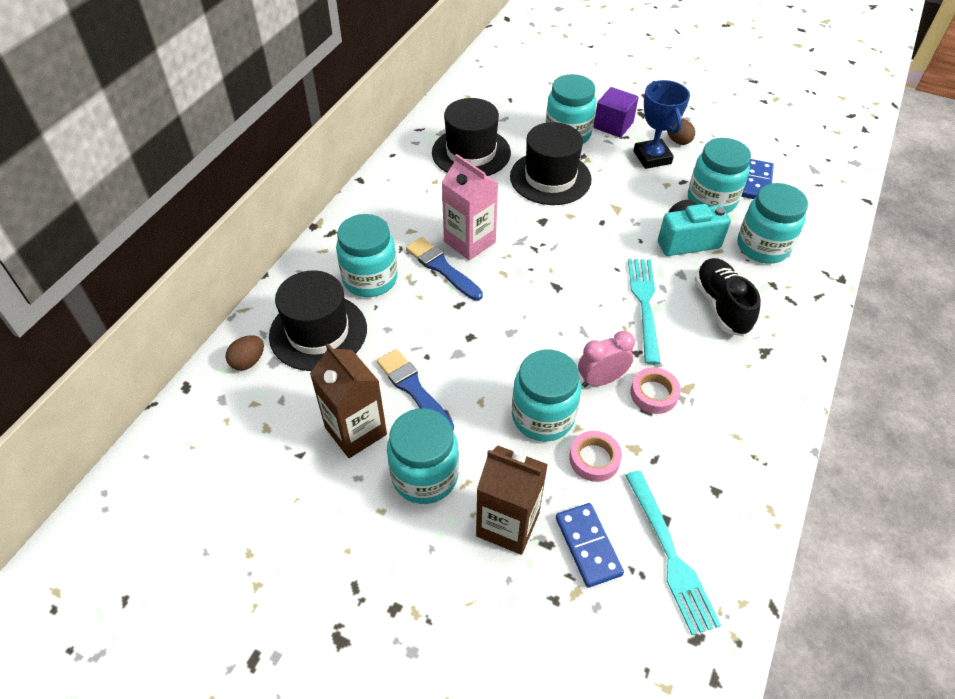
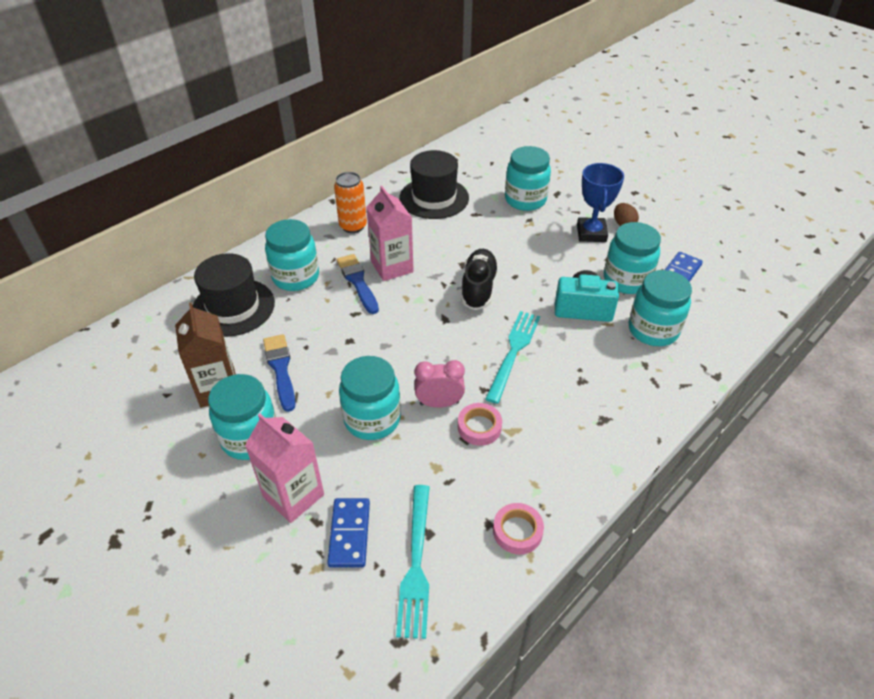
camera: 20 degrees right, 5 degrees down
(248, 361) = (169, 316): brown egg -> none
(400, 205) = (353, 226): none -> orange can
(508, 524) = (293, 496): brown carton -> pink carton
(550, 178) = (490, 231): black hat -> none
(594, 459) = (396, 465): pink tape -> pink tape (517, 531)
(613, 125) = (571, 200): purple cube -> none
(721, 306) = (584, 370): black shoe -> black shoe (478, 288)

